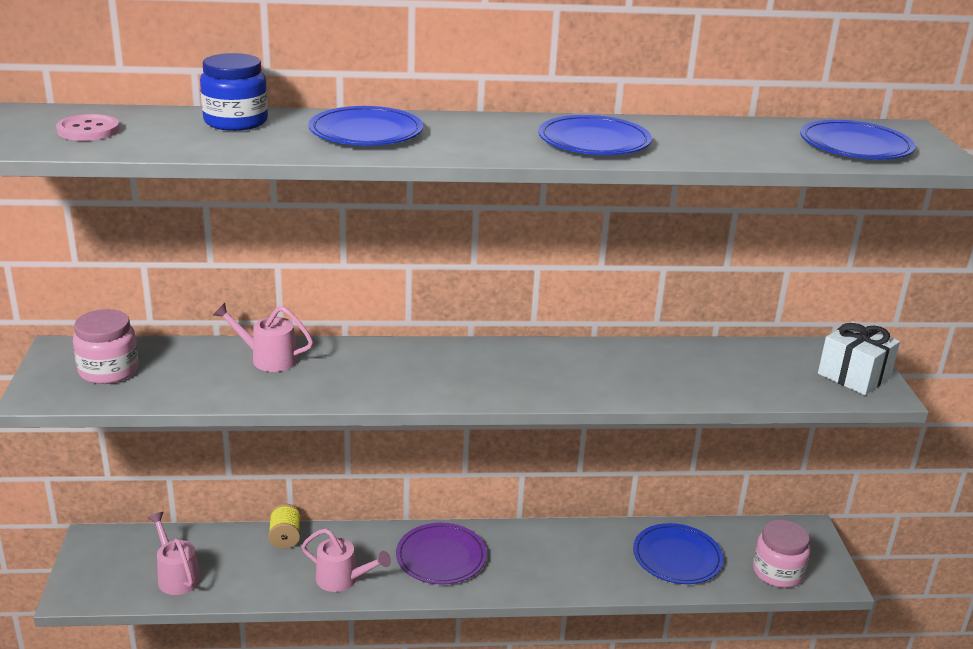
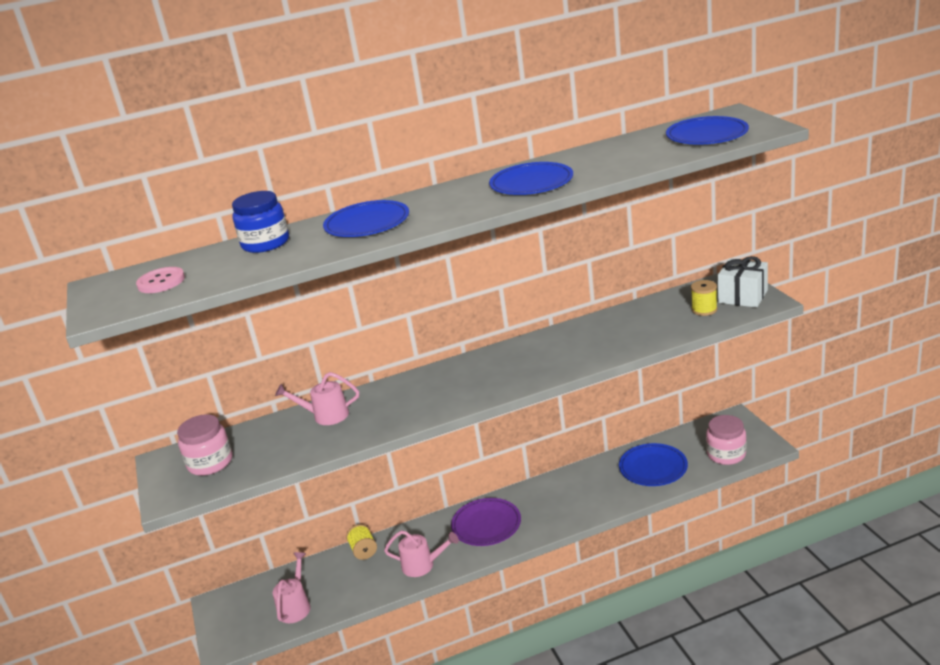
camera: 10 degrees left, 0 degrees up
(176, 575) = (296, 606): pink watering can -> pink watering can turned 60 degrees clockwise
(795, 377) = (704, 309): none -> yellow spool

